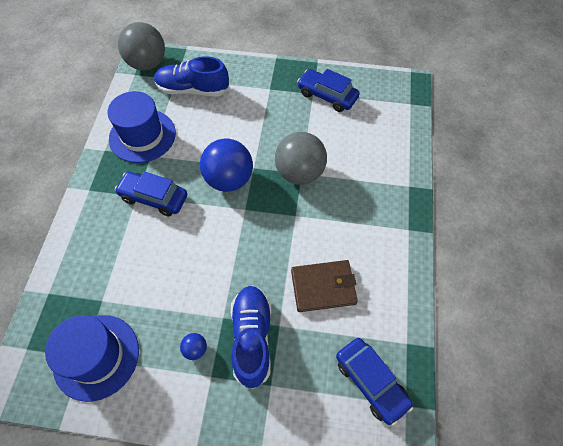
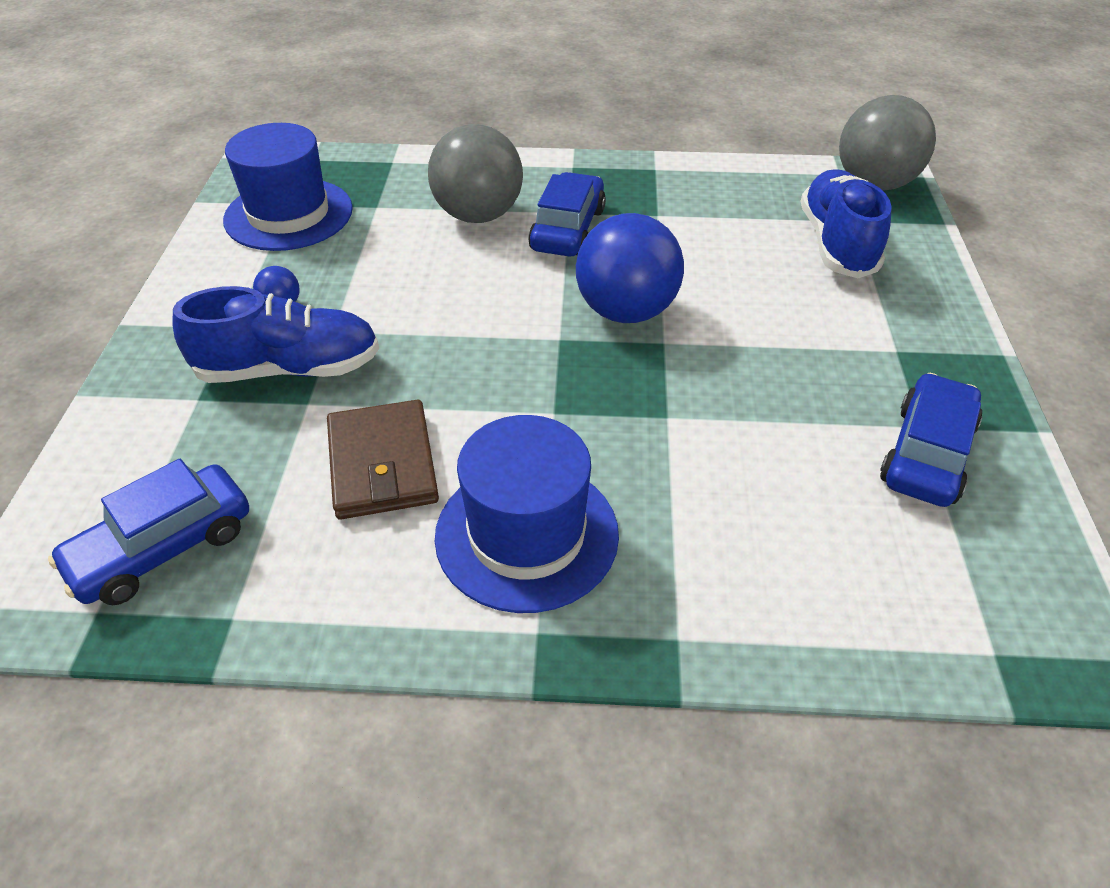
camera: 85 degrees right, 15 degrees down
(142, 136) = (698, 201): blue hat -> blue hat (527, 534)
(299, 173) = (668, 413): grey ball -> grey ball (478, 215)

